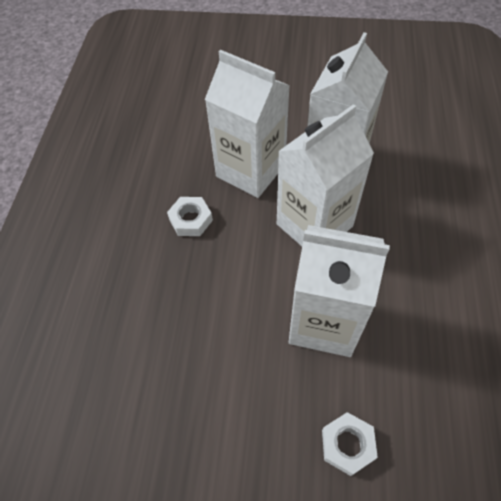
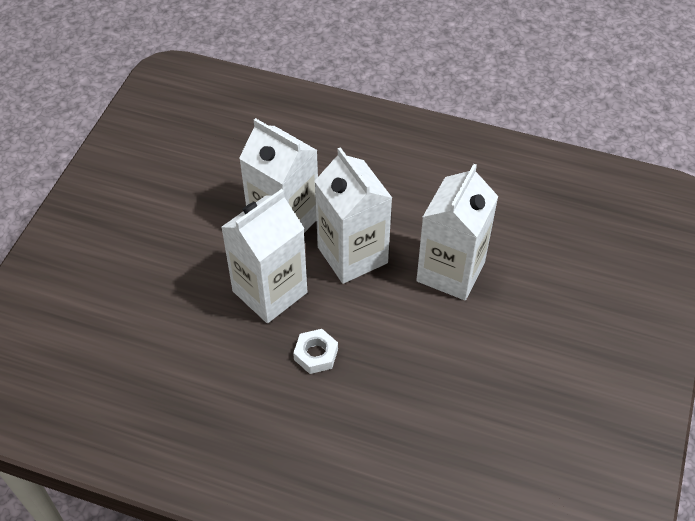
camera: 80 degrees left, 5 degrees down
(347, 445) = (551, 281): white nut -> none

